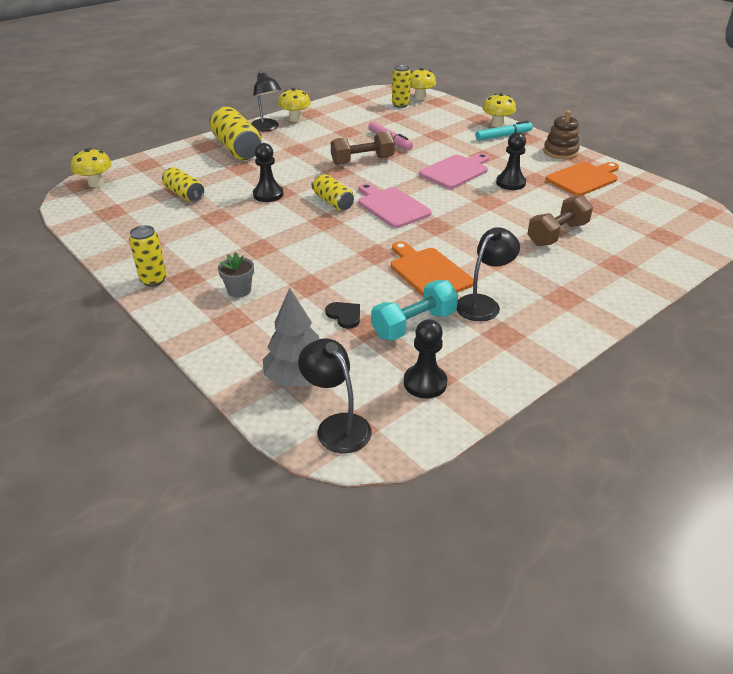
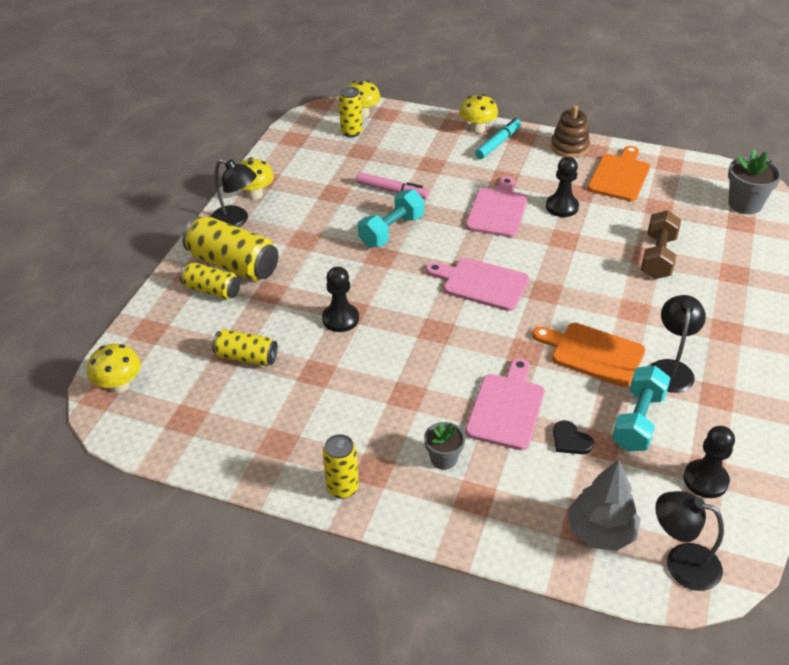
camera: 30 degrees left, 5 degrees up
(320, 279) = (506, 408): none -> pink cutting board
(333, 202) = (418, 301): yellow can -> yellow can (212, 290)
(344, 315) = (570, 440): black heart -> black heart turned 150 degrees counterclockwise
(362, 161) = (391, 231): brown dumbbell -> turquoise dumbbell
(682, 225) = (745, 204): none -> grey flower pot

